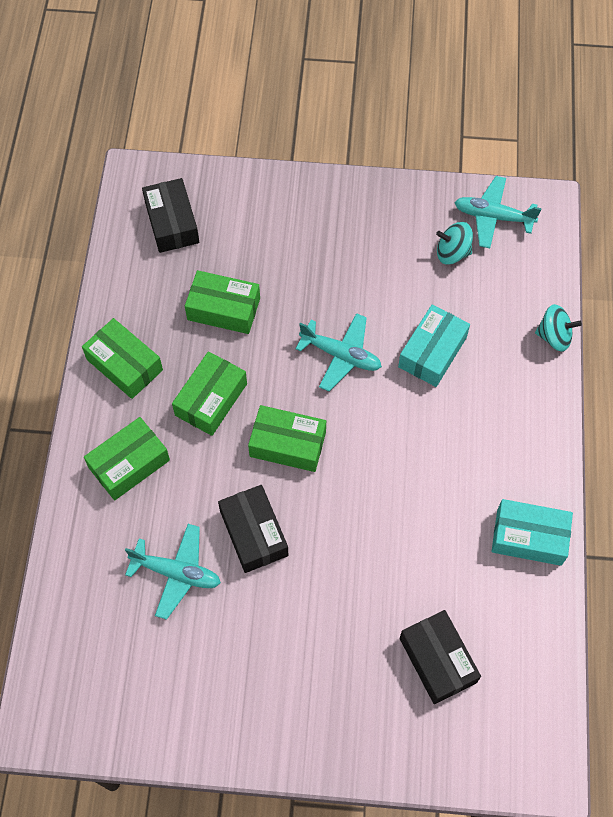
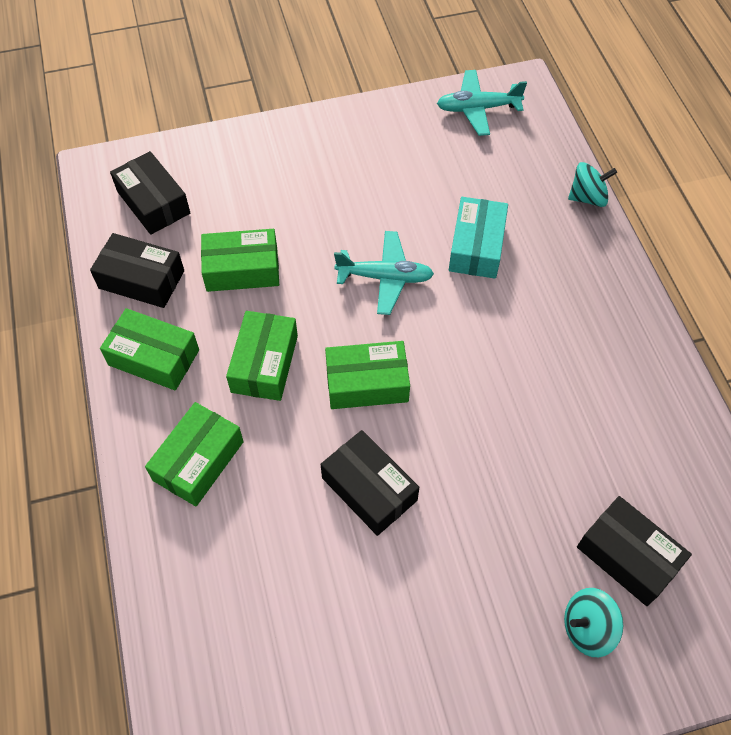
camera: 20 degrees left, 5 degrees down
(138, 292) = (141, 279): none -> black box
(176, 573) = (299, 563): turquoise plane -> none
(452, 253) = (453, 151): turquoise spinning top -> turquoise spinning top (587, 628)
(529, 537) = (658, 395): turquoise box -> none

